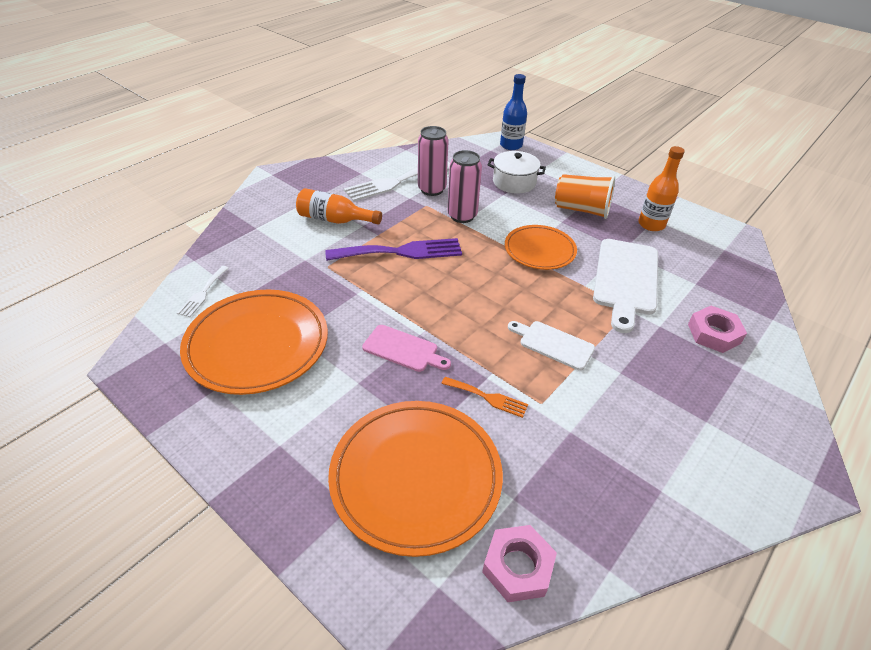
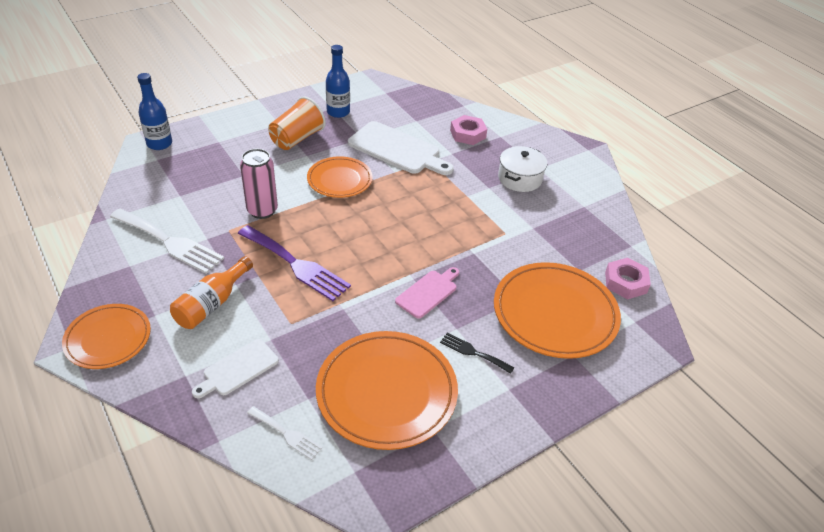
camera: 75 degrees left, 0 degrees up
(283, 186) = (108, 339): none -> orange plate
(326, 403) = (473, 352): none -> black fork
(395, 182) = (169, 242): white fork -> white fork turned 45 degrees counterclockwise
(401, 252) = (296, 265): purple fork -> purple fork turned 120 degrees clockwise
(432, 189) = (202, 219): pink can -> none
(488, 397) = (493, 258): orange fork -> none
(514, 182) = (228, 162): white pot -> white pot (519, 178)
(553, 344) = (451, 209): white cutting board -> white cutting board (238, 369)
(651, 224) = (338, 112): orange bottle -> blue bottle

